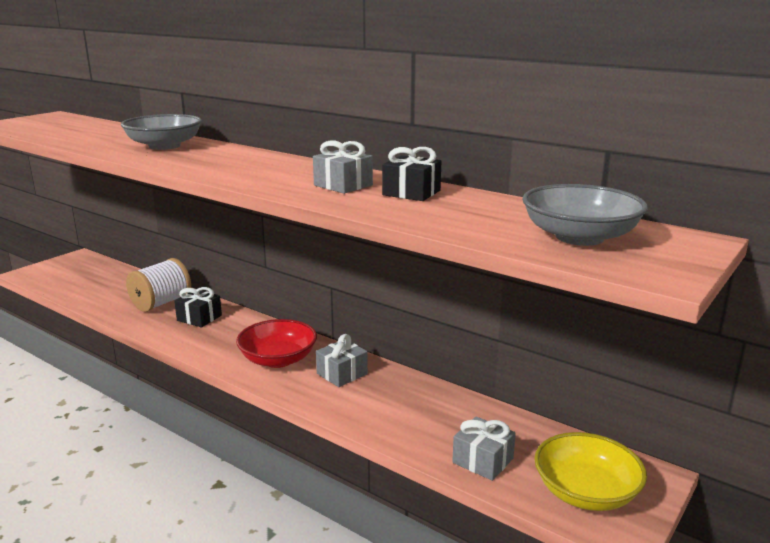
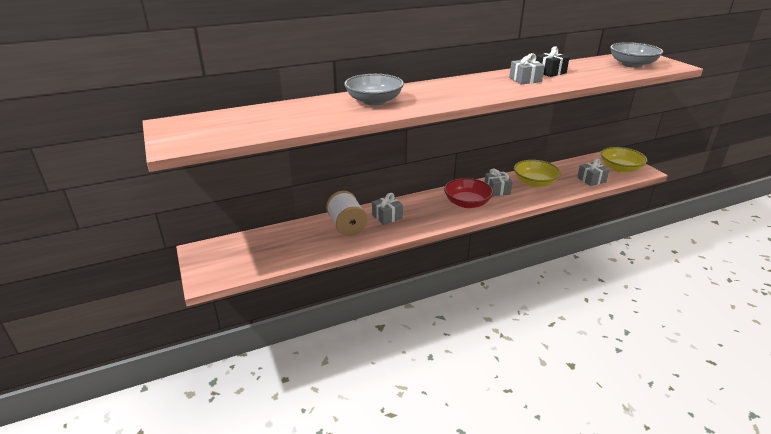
camera: 60 degrees left, 10 degrees up
(199, 318) = (387, 216): black gift -> grey gift
(404, 402) = (534, 182): none -> yellow bowl

